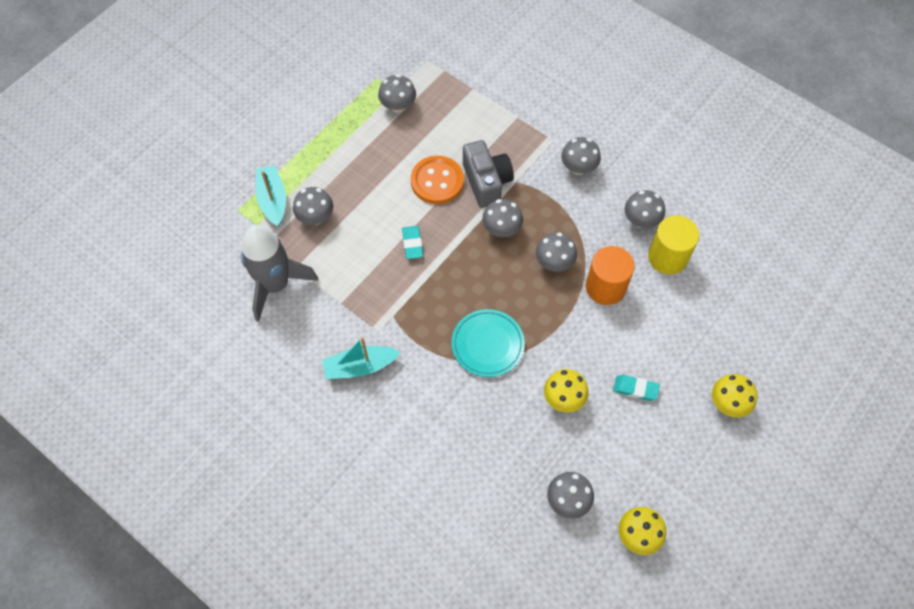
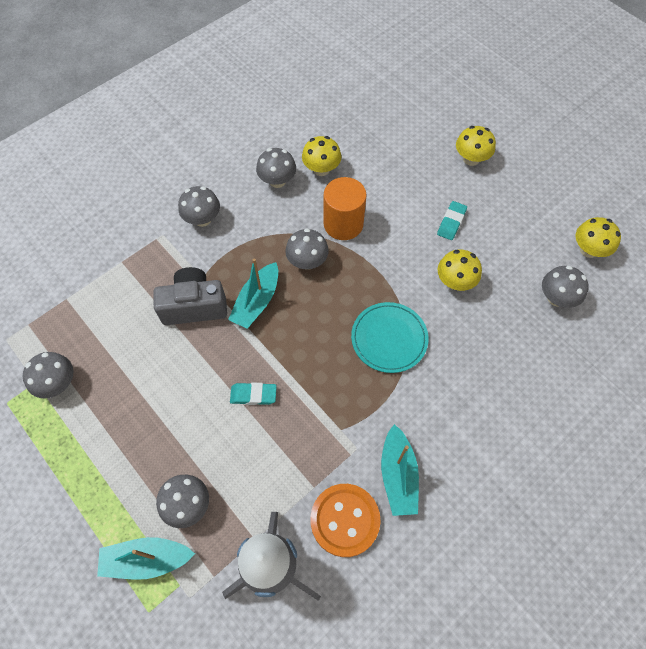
camera: 80 degrees left, 0 degrees up
(437, 181) = (178, 356): orange button -> orange button (345, 520)
(501, 229) = (257, 302): grey mushroom -> turquoise boat
(667, 257) = (321, 169): yellow cylinder -> yellow mushroom

